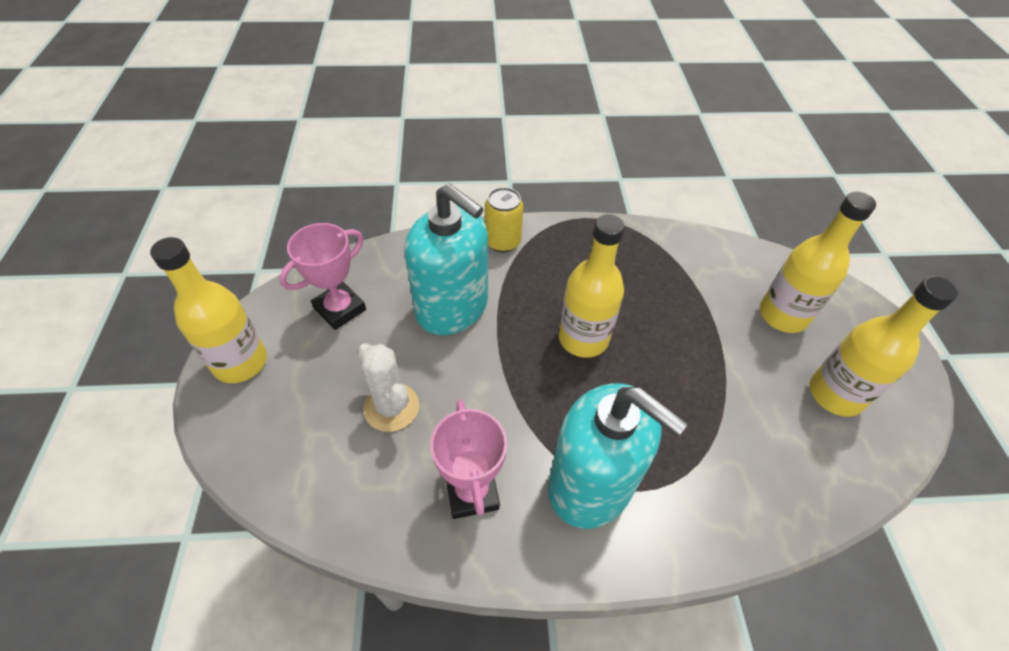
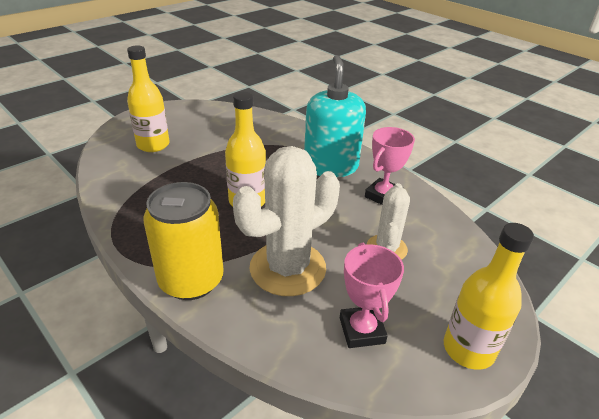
camera: 130 degrees left, 15 degrees down
(340, 309) = (361, 330): pink trophy -> pink trophy turned 75 degrees clockwise
(452, 308) = (288, 268): turquoise soap dispenser -> white cactus
(503, 242) = (191, 280): yellow can -> yellow can, size x1.76
(835, 394) = (197, 123): yellow bottle -> none

